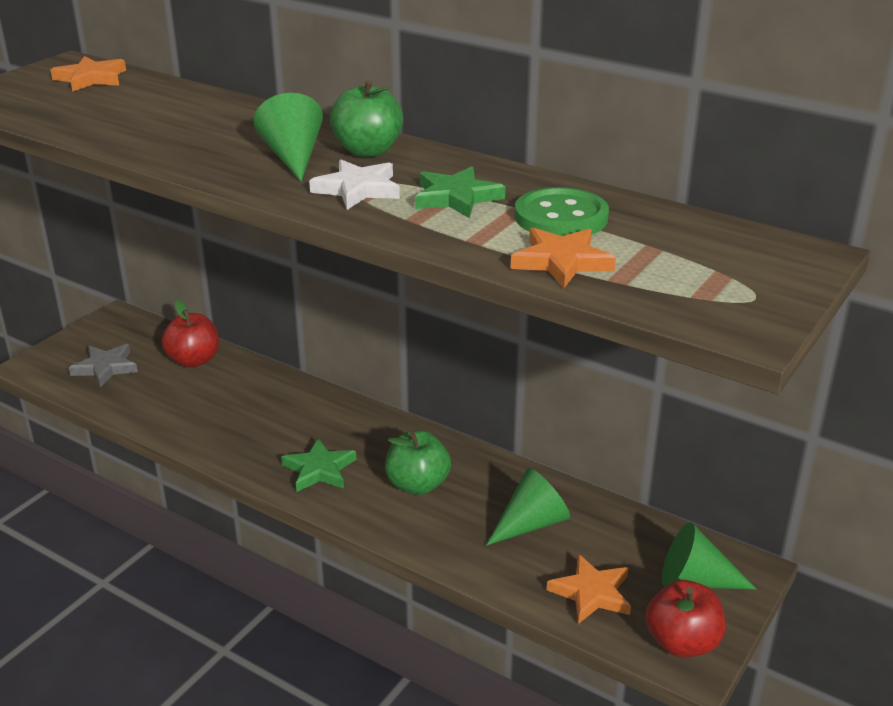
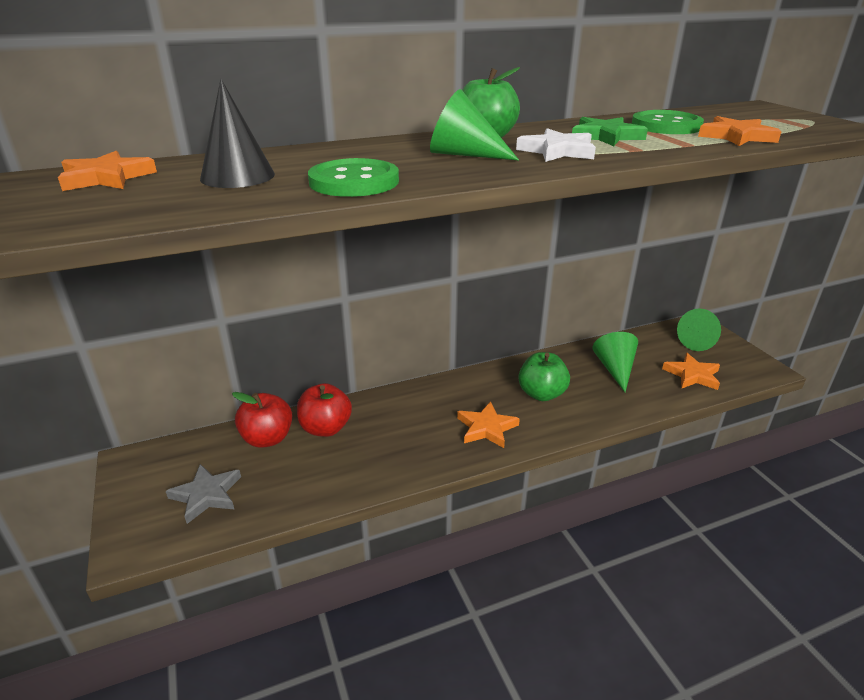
camera: 55 degrees left, 0 degrees up
(135, 108) = (237, 176): none -> black cone
(162, 144) = (354, 181): none -> green button
(319, 469) = (486, 428): green star -> orange star
(682, 642) = (748, 365): red apple -> red apple (326, 428)

